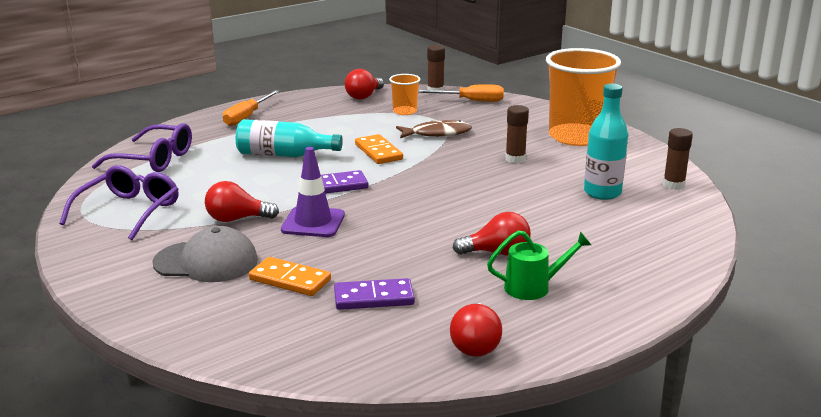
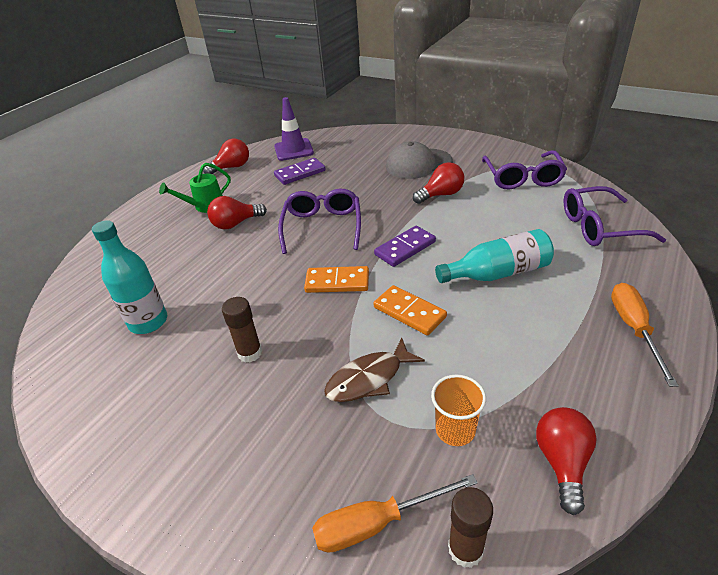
camera: 160 degrees right, 15 degrees up
(290, 280) = (357, 169): orange domino -> orange domino (337, 282)
(313, 222) = (384, 208): purple traffic cone -> purple traffic cone (293, 150)
(397, 223) = (322, 227): none -> purple glasses
(475, 344) = (232, 167): red light bulb -> red light bulb turned 75 degrees clockwise
(576, 137) = (173, 444): orange cup -> none
(673, 185) = (65, 363): brown glue stick -> none

